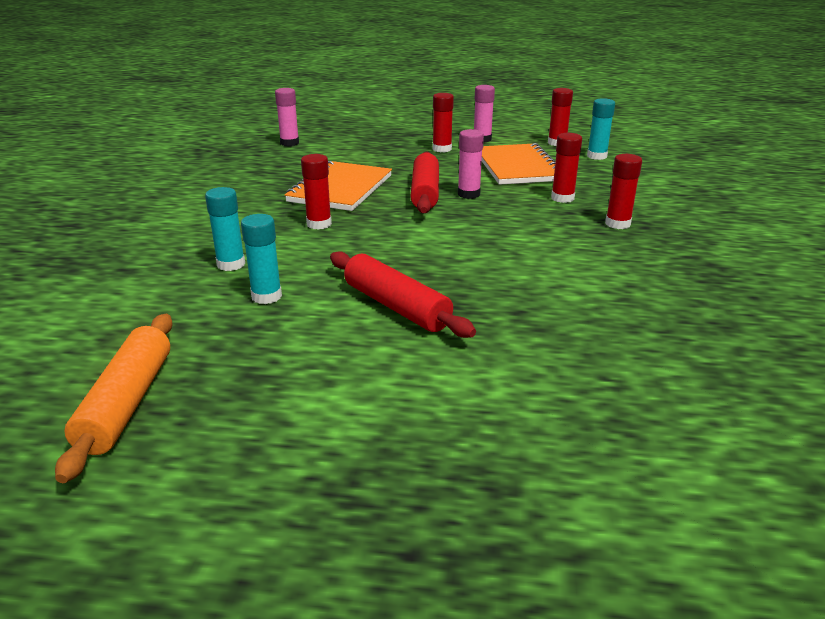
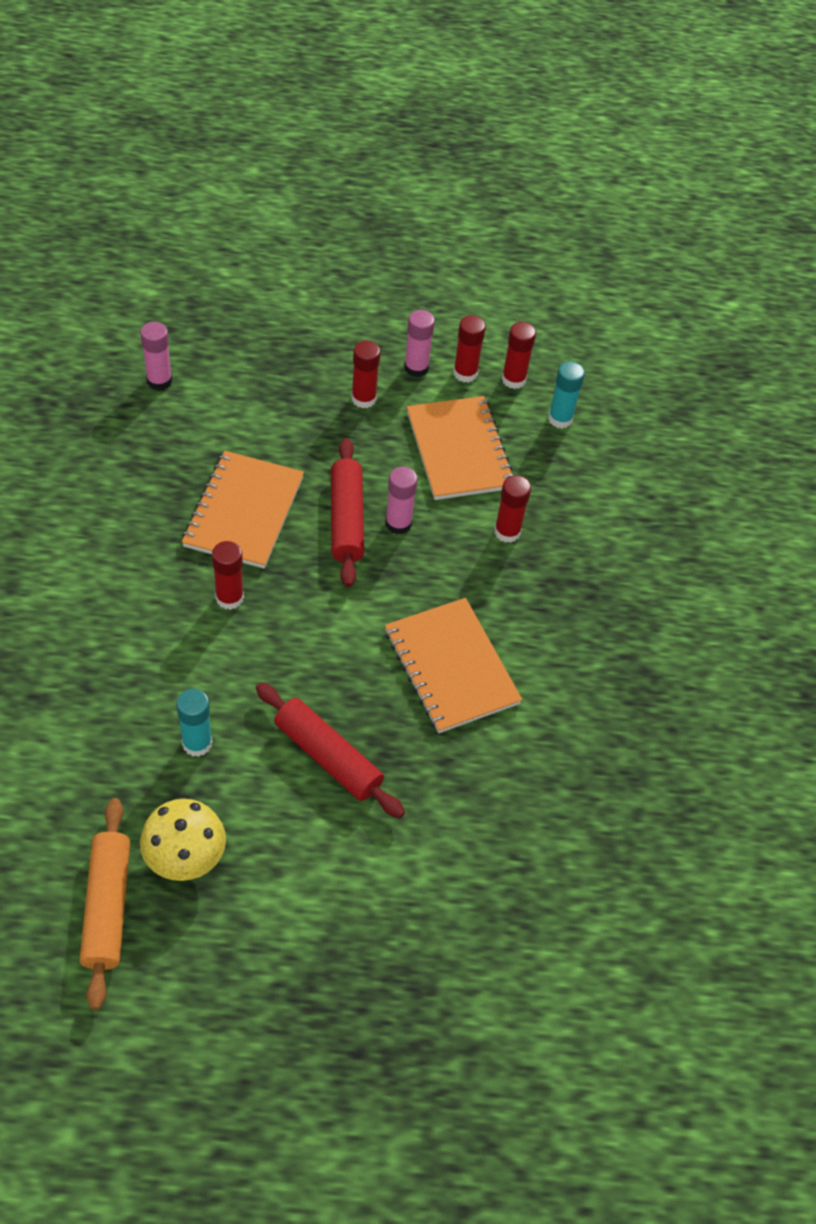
camera: 10 degrees left, 25 degrees up
(229, 368) = (185, 857): none -> yellow mushroom
(231, 264) = (148, 685): turquoise glue stick -> none
(520, 259) = (451, 667): none -> orange notebook
(617, 224) = (562, 591): red glue stick -> red glue stick (465, 373)

